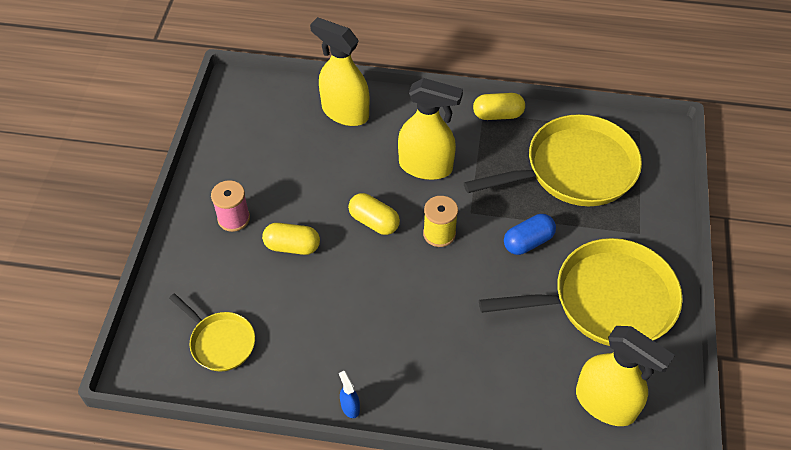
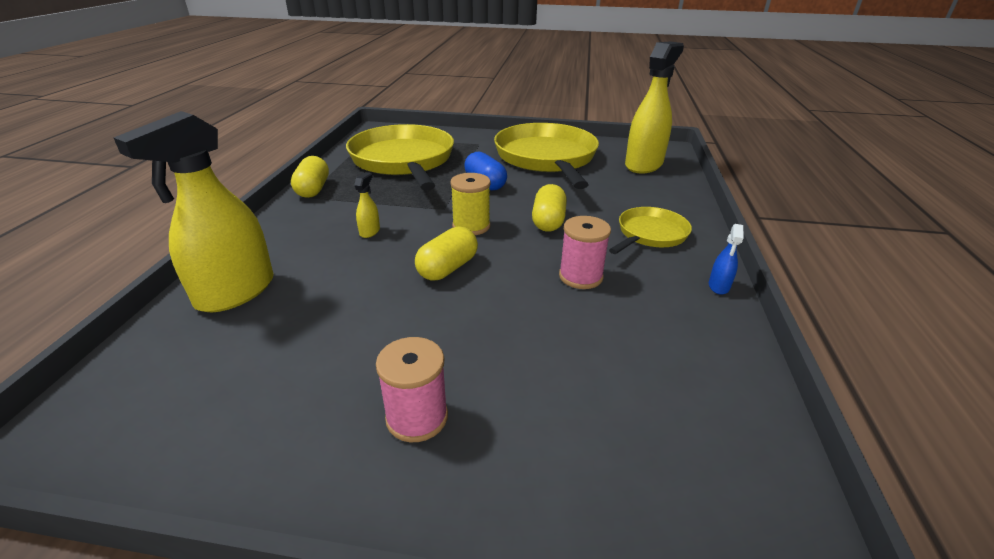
camera: 90 degrees left, 20 degrees down
(220, 342) = (679, 419): yellow pan -> yellow pan (650, 234)
(292, 246) = (483, 340): yellow capsule -> yellow capsule (548, 221)
(350, 407) = (719, 286): blue spray bottle -> blue spray bottle turned 45 degrees counterclockwise
(363, 308) = (580, 276): none -> pink spool
(426, 166) = (369, 231): yellow spray bottle -> yellow spray bottle, size x0.40

